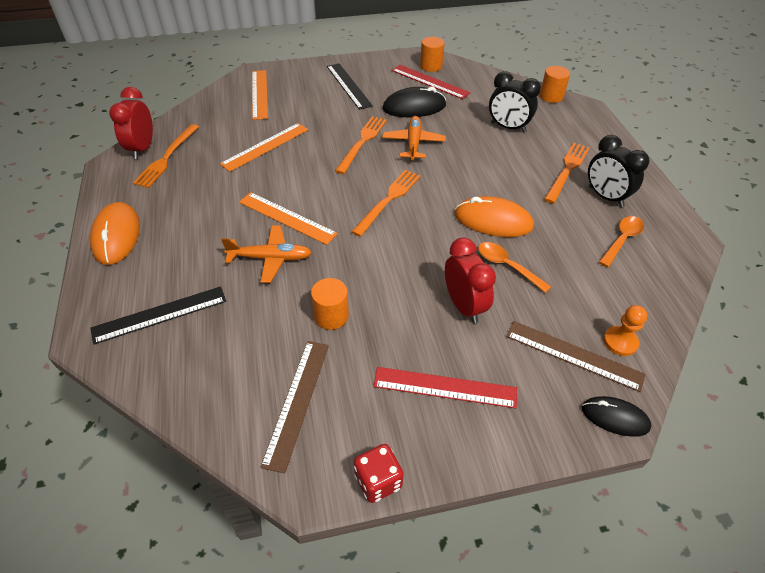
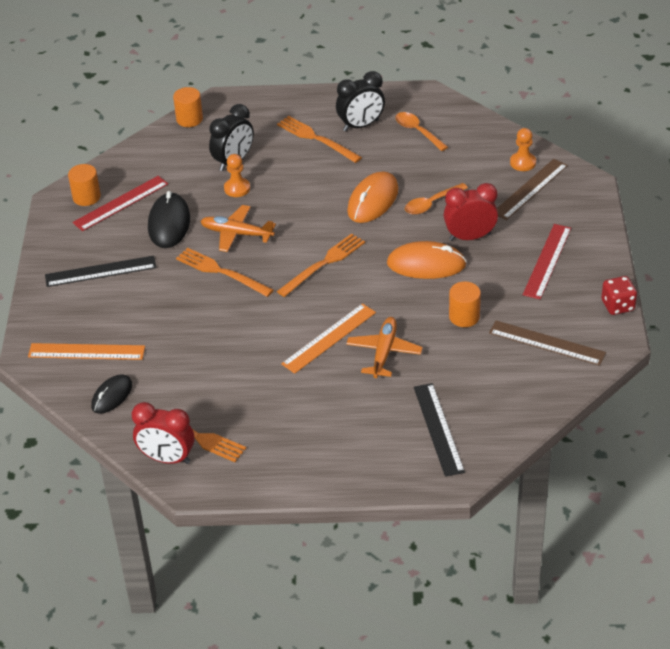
camera: 75 degrees left, 5 degrees down
(116, 236) = (320, 469): orange mouse -> orange mouse (426, 264)
(265, 146) = (201, 350): orange ruler -> none
(388, 200) = (323, 264): orange fork -> orange fork turned 90 degrees clockwise
(473, 134) = (237, 188): none -> orange pawn
(615, 417) = (585, 183): black mouse -> black mouse (112, 396)

